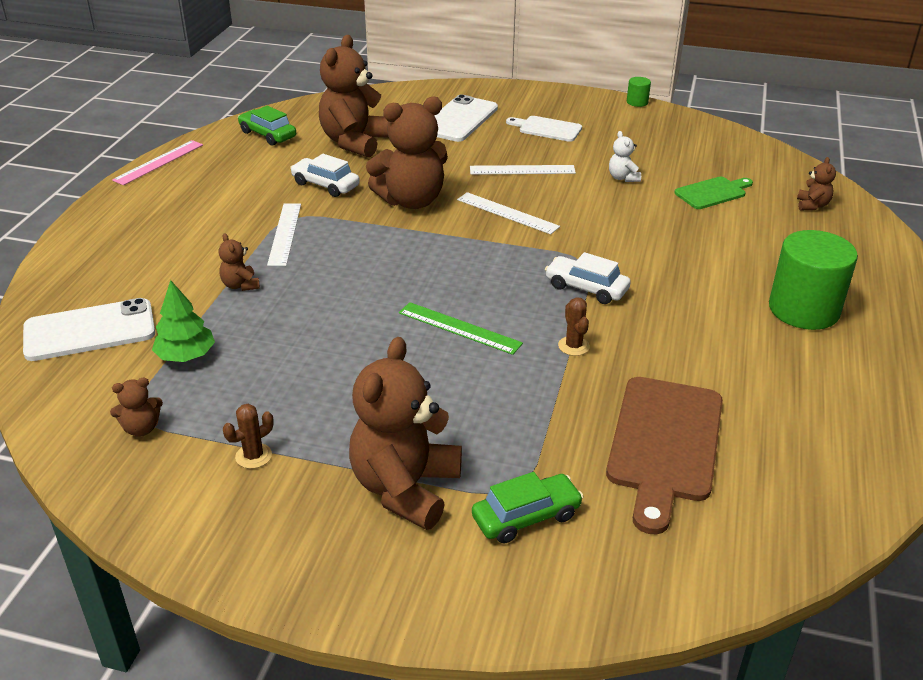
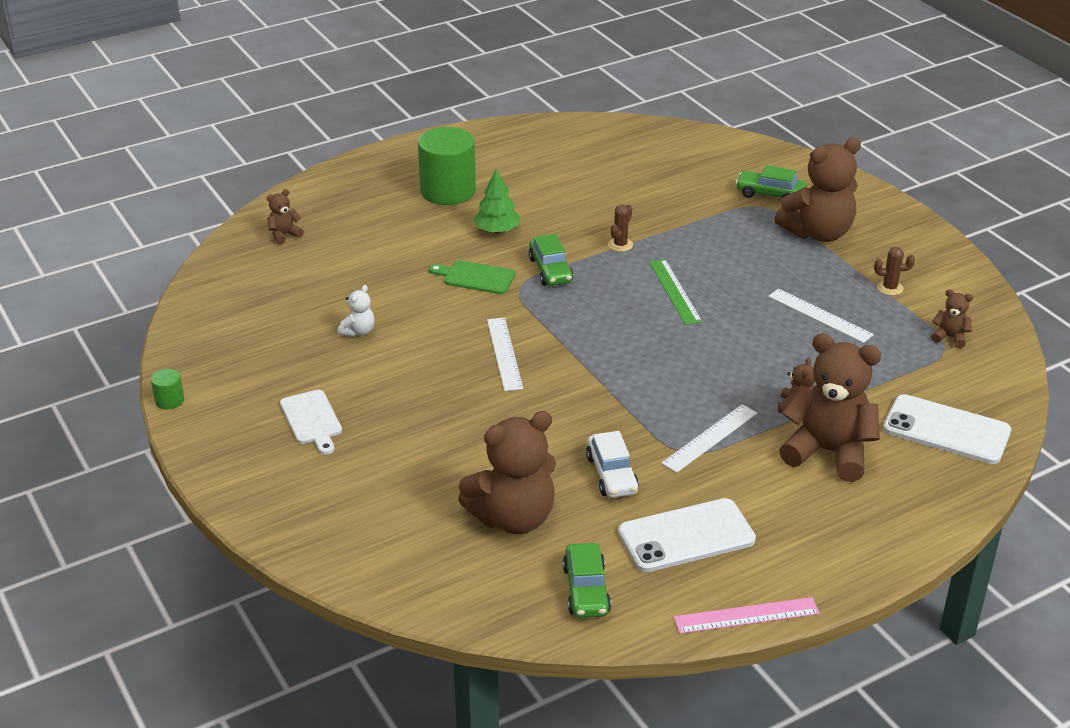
camera: 135 degrees left, 0 degrees up
(186, 356) = (885, 371): green tree -> green tree (497, 230)
(411, 201) = (561, 410): brown teddy bear -> brown teddy bear (828, 452)
(459, 119) = (366, 485): white phone -> white phone (686, 536)
(522, 170) = (419, 387): white ruler -> white ruler (820, 315)
(586, 288) = (550, 270): white car -> green car
(664, 444) = (653, 183): brown cutting board -> none
(712, 193) = (324, 281): green cutting board -> green cutting board (476, 277)

